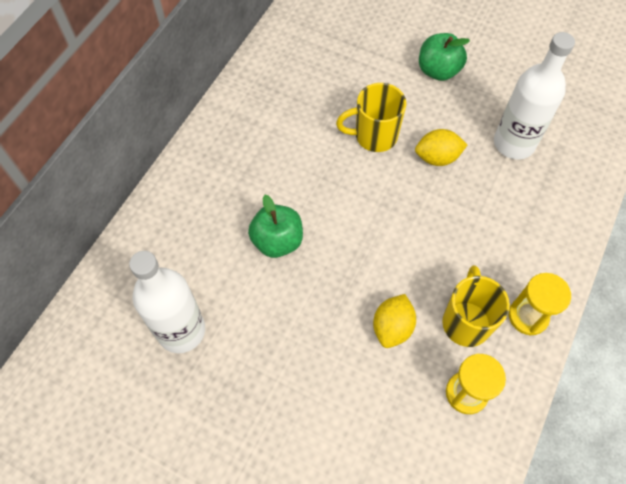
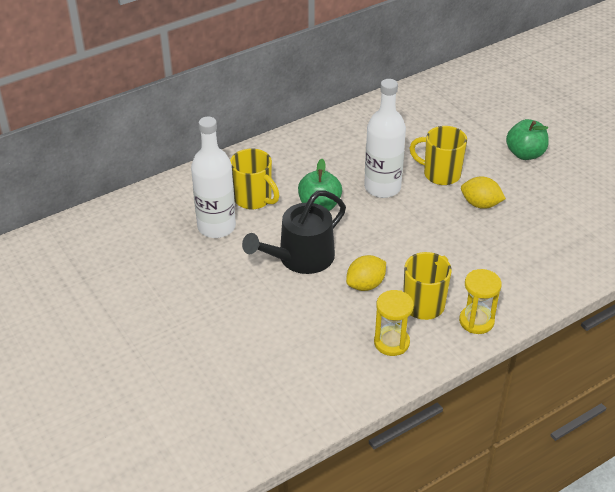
camera: 30 degrees right, 20 degrees down
(199, 268) = (254, 199): none -> yellow mug
(302, 326) = (300, 258): none -> black watering can
(514, 143) = (552, 219): white bottle -> white bottle (382, 187)

